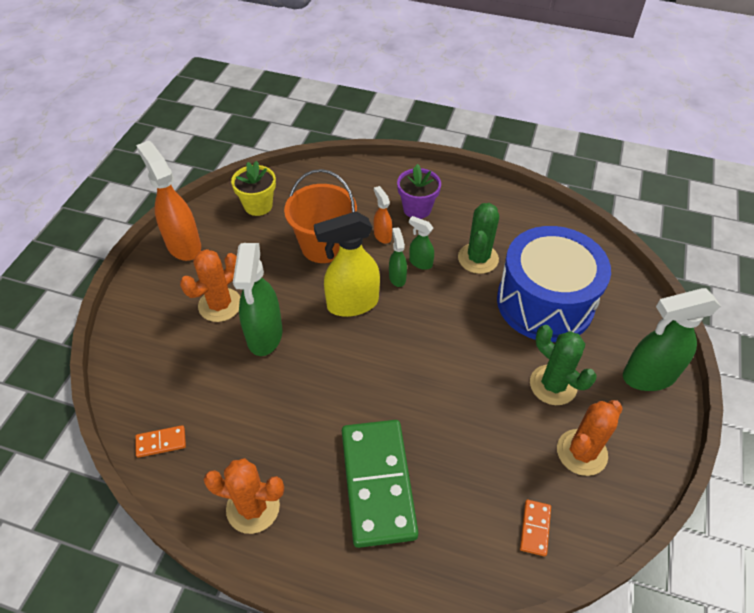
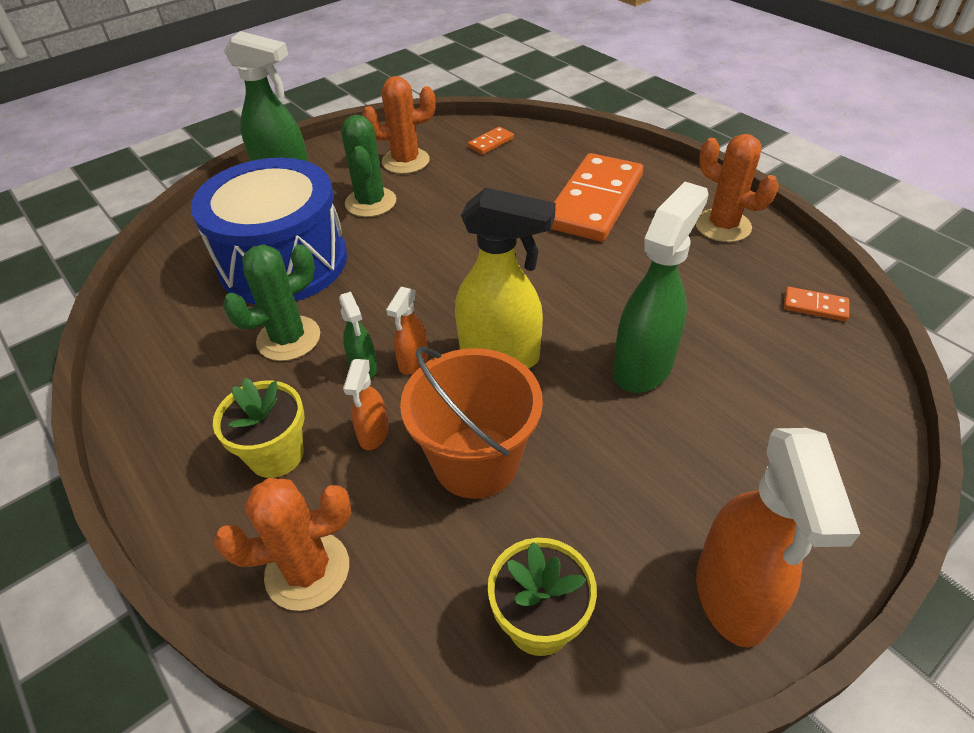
camera: 145 degrees left, 5 degrees down
(220, 305) = (694, 438): orange cactus -> orange cactus (307, 570)
(378, 483) = (594, 201): green domino -> orange domino
(397, 277) = (413, 362): green spray bottle -> orange spray bottle
(417, 209) = (276, 455): purple flower pot -> yellow flower pot

